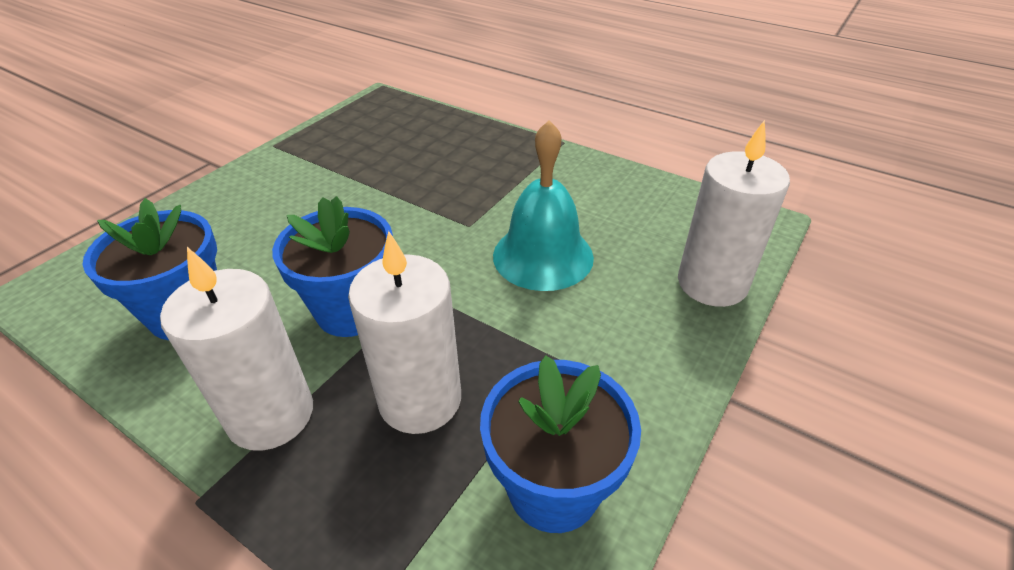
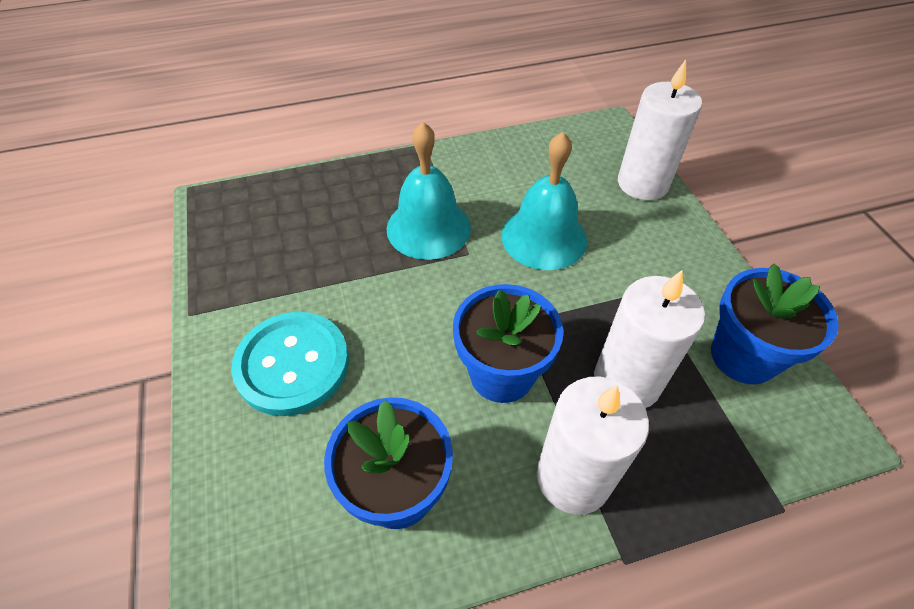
camera: 50 degrees left, 10 degrees up
(267, 205) = (292, 364): none -> turquoise button
(471, 191) = (428, 227): none -> turquoise bell

